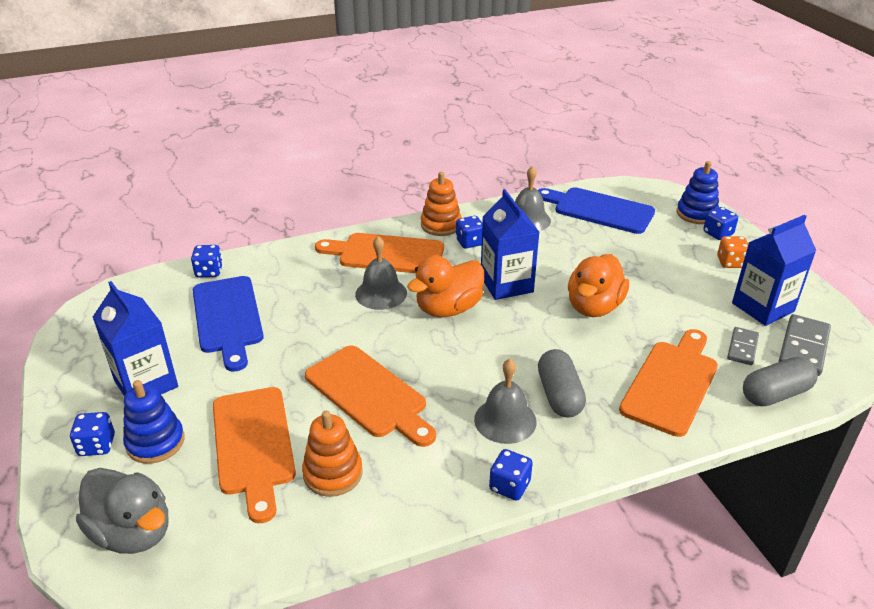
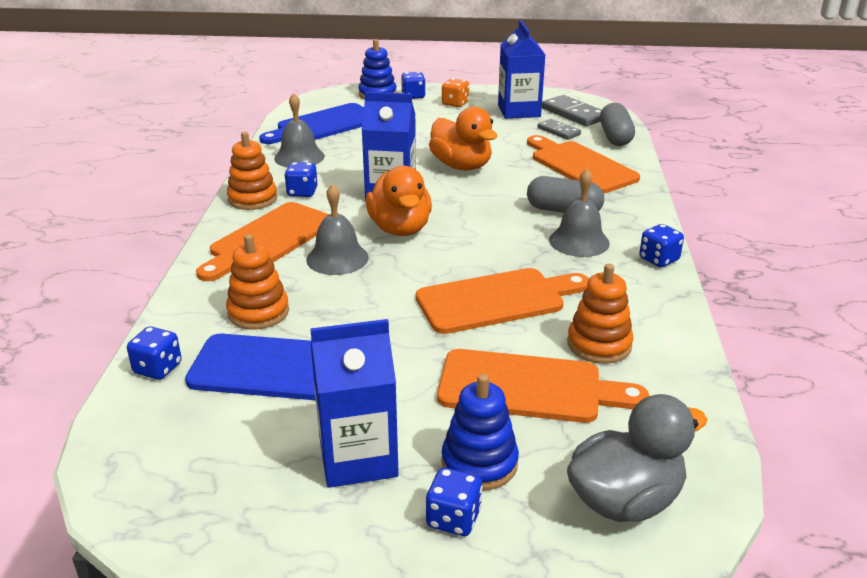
camera: 65 degrees left, 5 degrees down
(289, 285) = (258, 312): none -> orange stacking toy

